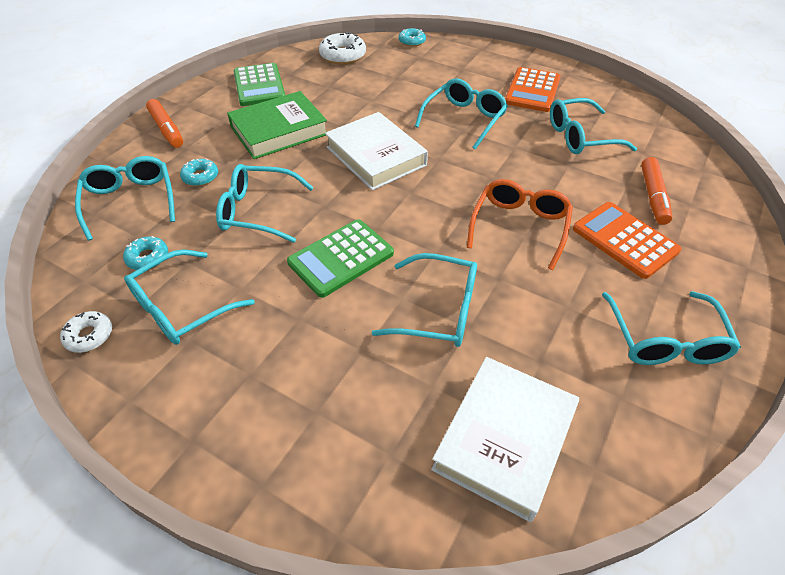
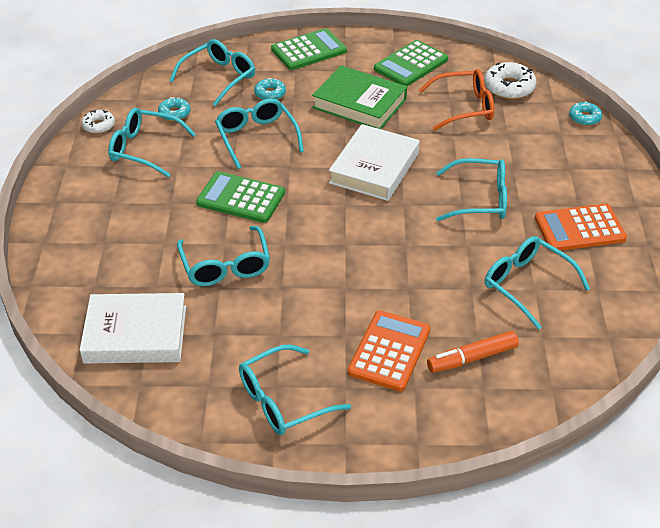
camera: 60 degrees right, 5 degrees down
(167, 129) = (309, 50): orange marker -> green calculator
(519, 226) = (353, 281): orange glasses -> orange glasses (464, 107)

